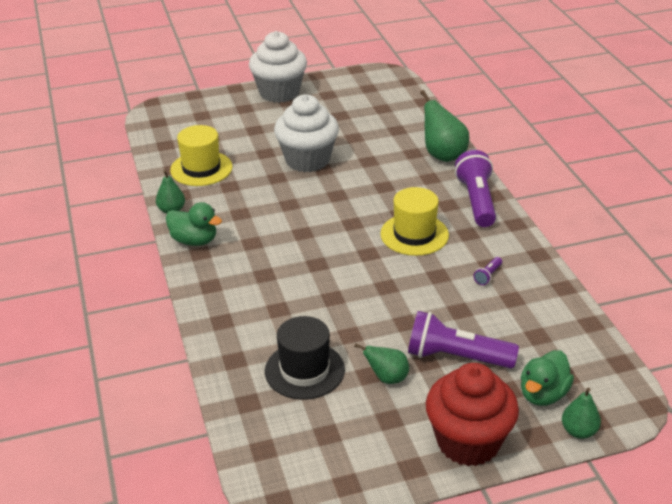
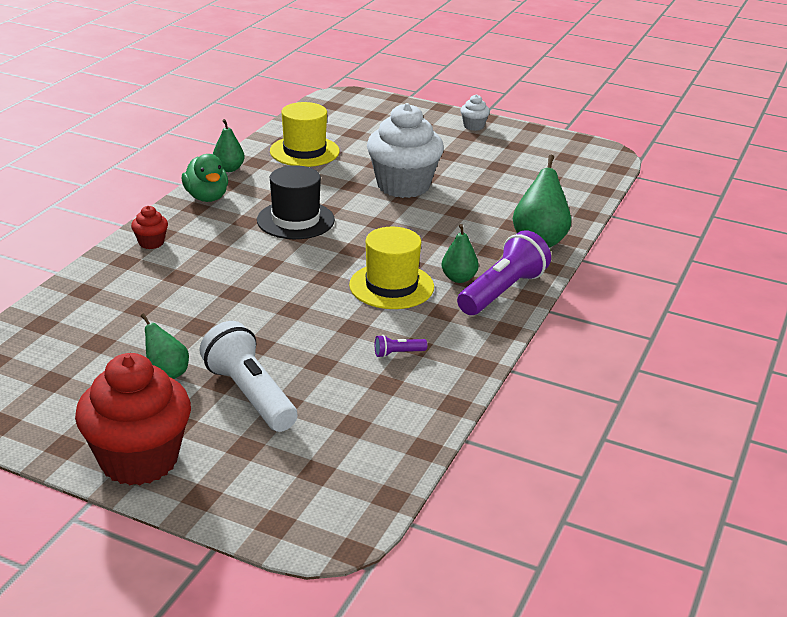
camera: 40 degrees right, 5 degrees down
(216, 297) = (151, 243): none -> red cupcake
(279, 93) = (473, 126): white cupcake -> white cupcake, size x0.43
(304, 370) = (118, 328): black hat -> black hat (295, 220)
(456, 357) = (250, 395): purple flashlight -> white flashlight
(543, 394) = (268, 471): green duck -> none
(578, 431) = (244, 519): green pear -> green pear (458, 278)

